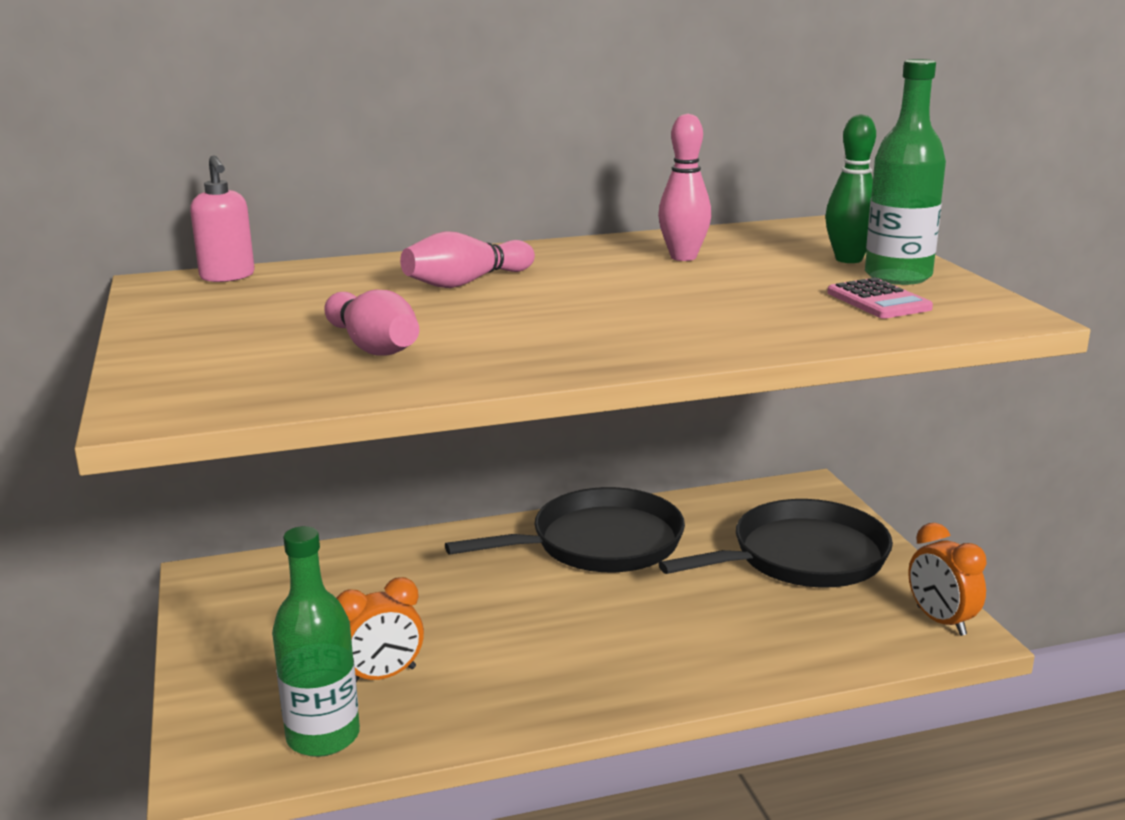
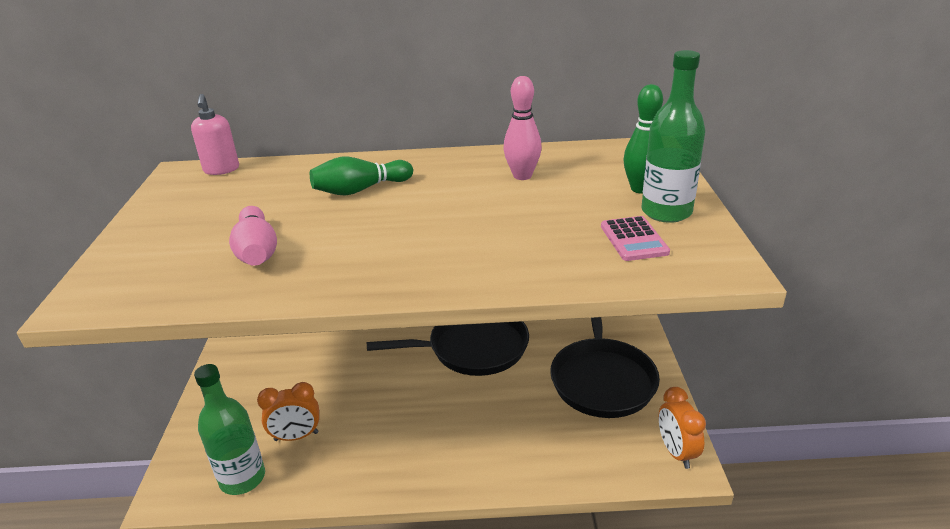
camera: 15 degrees right, 10 degrees up
(466, 282) = (360, 190): pink bowling pin -> green bowling pin
(802, 557) = (602, 379): black pan -> black pan turned 105 degrees clockwise

